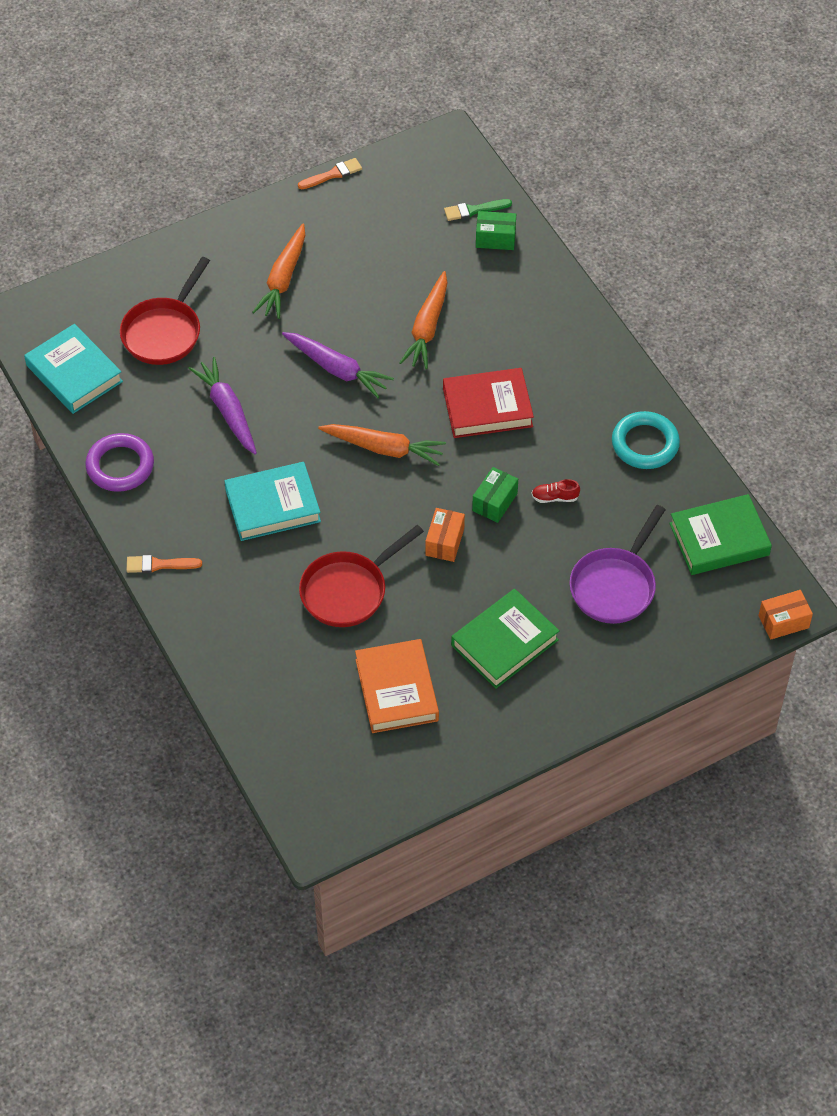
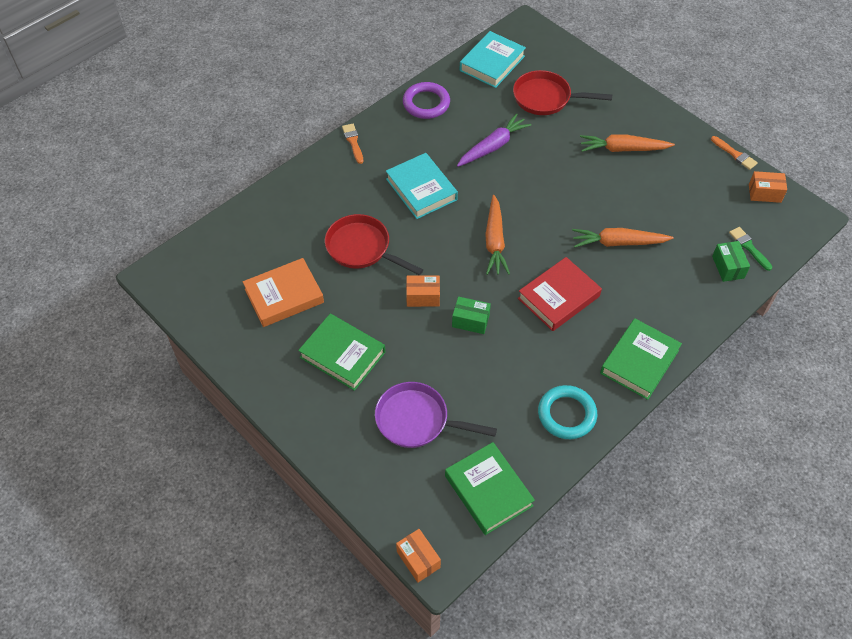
camera: 75 degrees right, 0 degrees up
(337, 369) = (555, 198): purple carrot -> none
(401, 168) = (764, 193): none -> orange box
(487, 407) = (558, 297): red book -> red book turned 75 degrees clockwise
(554, 497) = (489, 360): red shoe -> none
(597, 359) = (639, 362): none -> green book

